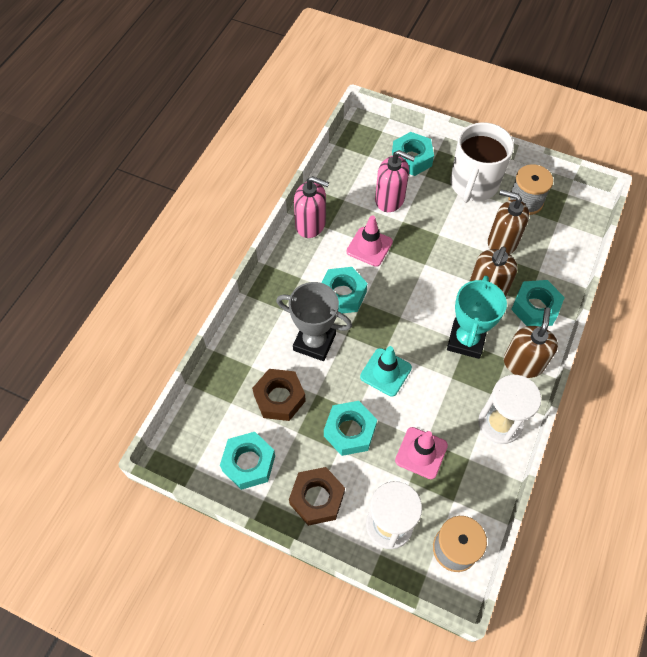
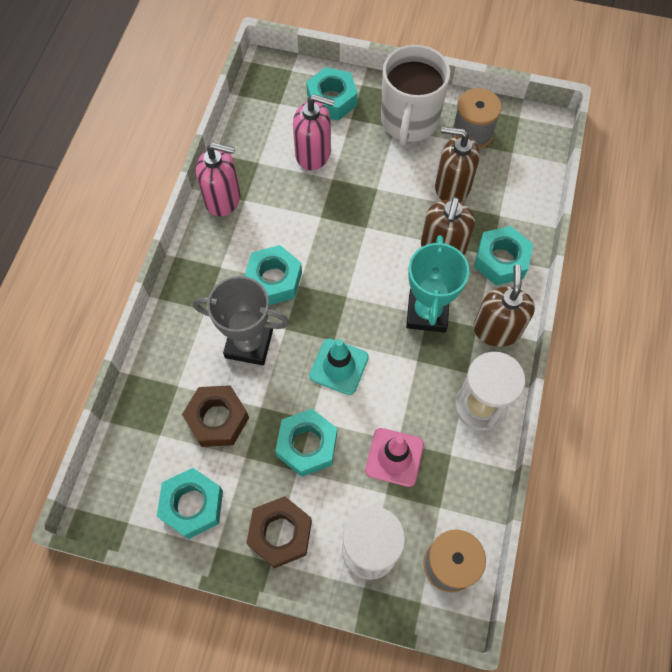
camera: 10 degrees left, 5 degrees up
(369, 247) = (297, 216): pink traffic cone -> none

